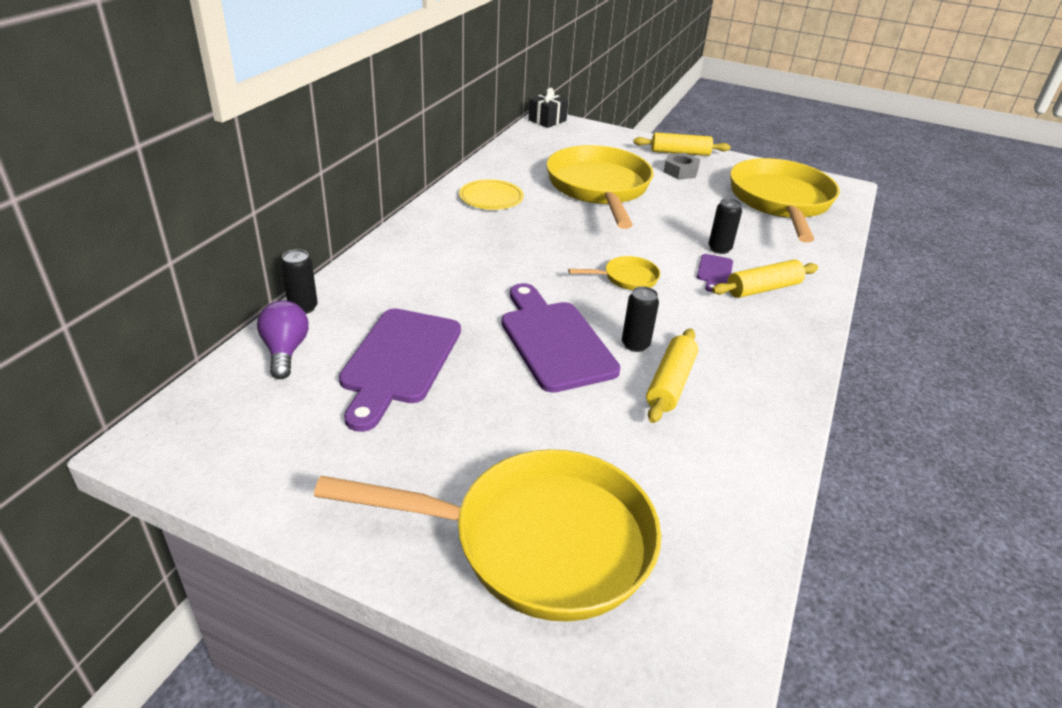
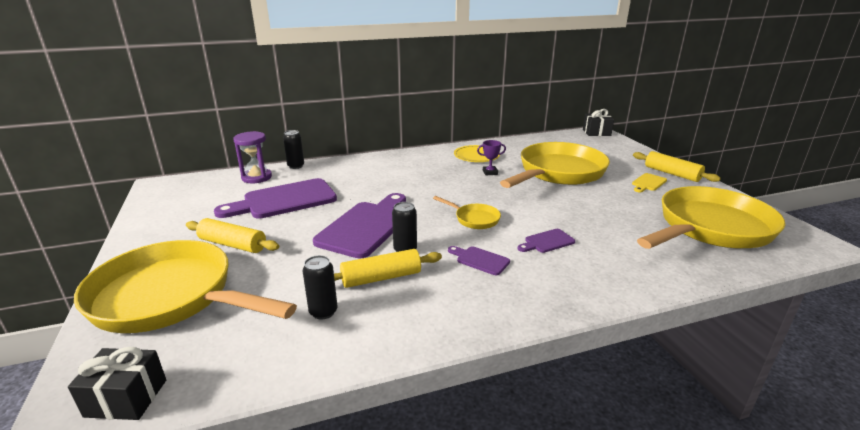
camera: 50 degrees right, 10 degrees down
(285, 351) = (256, 177): purple light bulb -> purple hourglass
(539, 542) = (170, 297): yellow pan -> yellow pan turned 150 degrees clockwise
(542, 215) = (490, 172): none -> purple trophy
(680, 171) = (648, 183): grey nut -> yellow cutting board
(703, 318) = (480, 260): none -> purple cutting board
(714, 635) = (126, 398): none -> black gift
(719, 249) = (581, 232): black can -> black can (323, 312)
(763, 289) = (566, 267): yellow rolling pin -> yellow rolling pin (232, 244)

